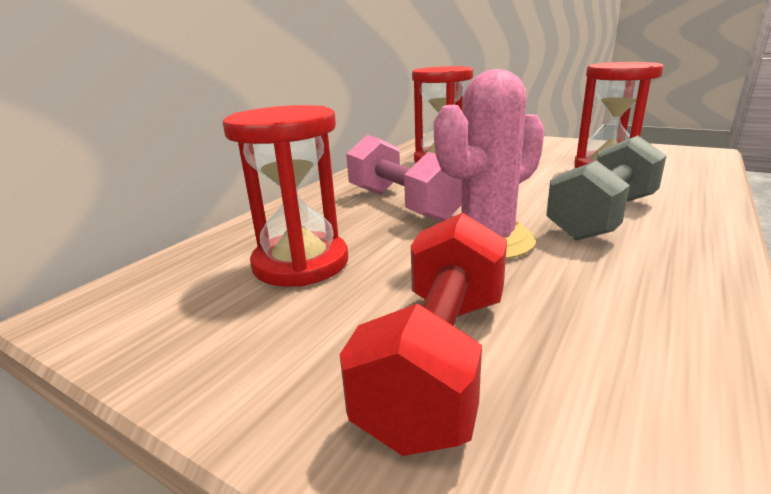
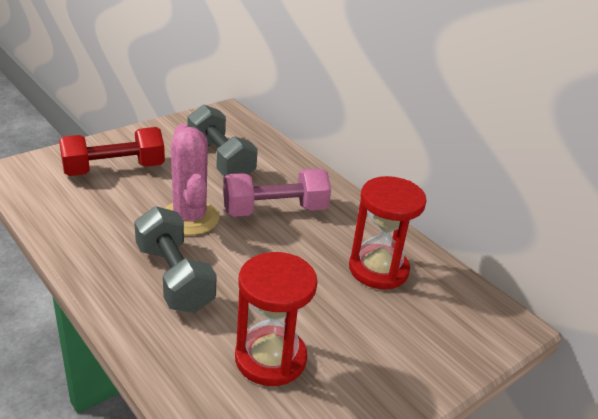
camera: 105 degrees right, 10 degrees up
(301, 263) = (220, 159): red hourglass -> grey dumbbell
(439, 360) = (114, 169): red dumbbell -> red dumbbell turned 60 degrees counterclockwise

